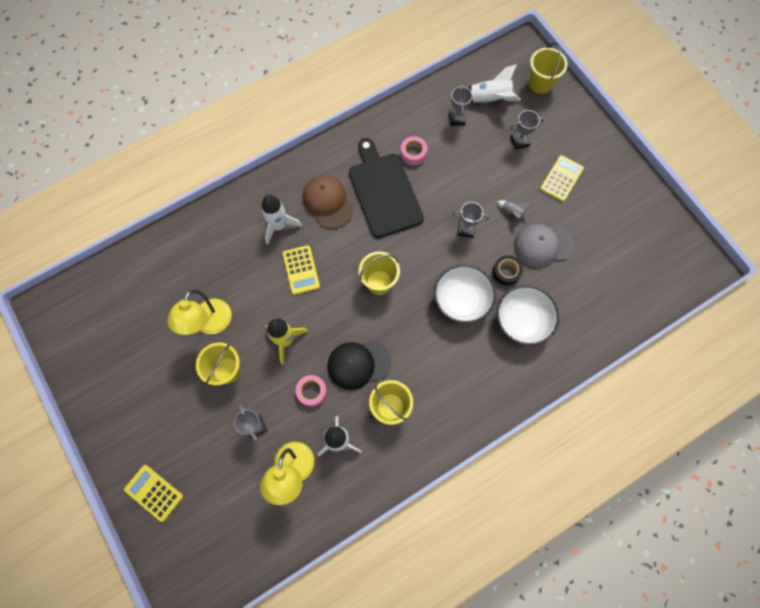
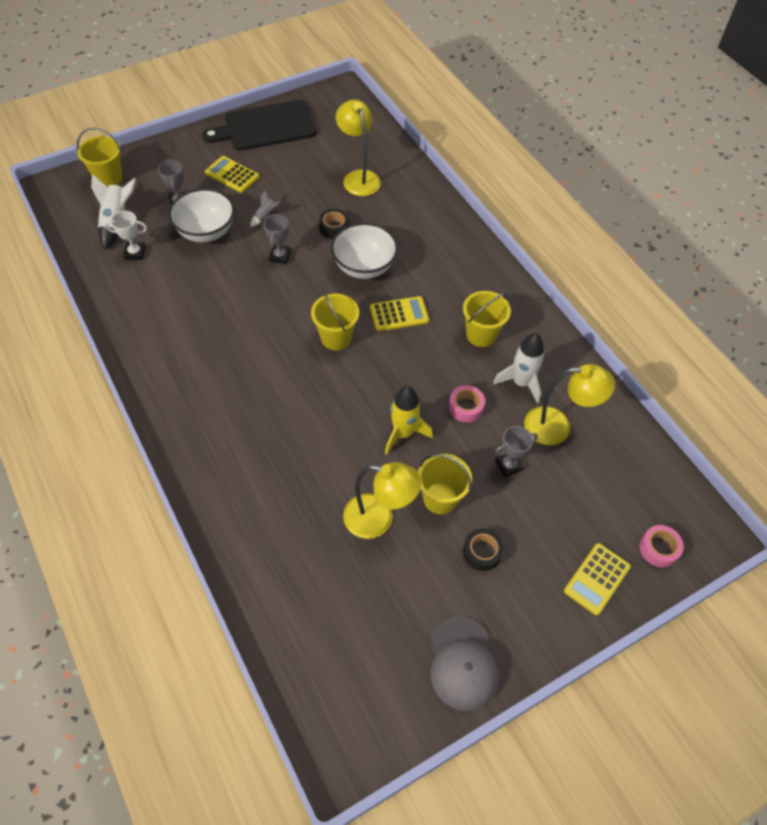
camera: 90 degrees left, 15 degrees down
(180, 402) = (482, 552): none -> black tape
(279, 226) = (248, 439): white rocket -> none
(301, 270) = (312, 415): yellow calculator -> yellow calculator (399, 314)
(327, 202) = (223, 385): brown cap -> none
(358, 364) = (433, 361): black cap -> none
(384, 191) = (218, 327): black cutting board -> black cutting board (266, 127)
(413, 153) = (172, 296): pink tape -> pink tape (658, 549)
(457, 119) = (135, 253): grey trophy -> white trophy
(521, 321) = (389, 221): white bowl -> white bowl (206, 231)
(543, 245) = (306, 197): grey cap -> grey cap (462, 663)
(577, 290) = (358, 177): none -> yellow lamp

